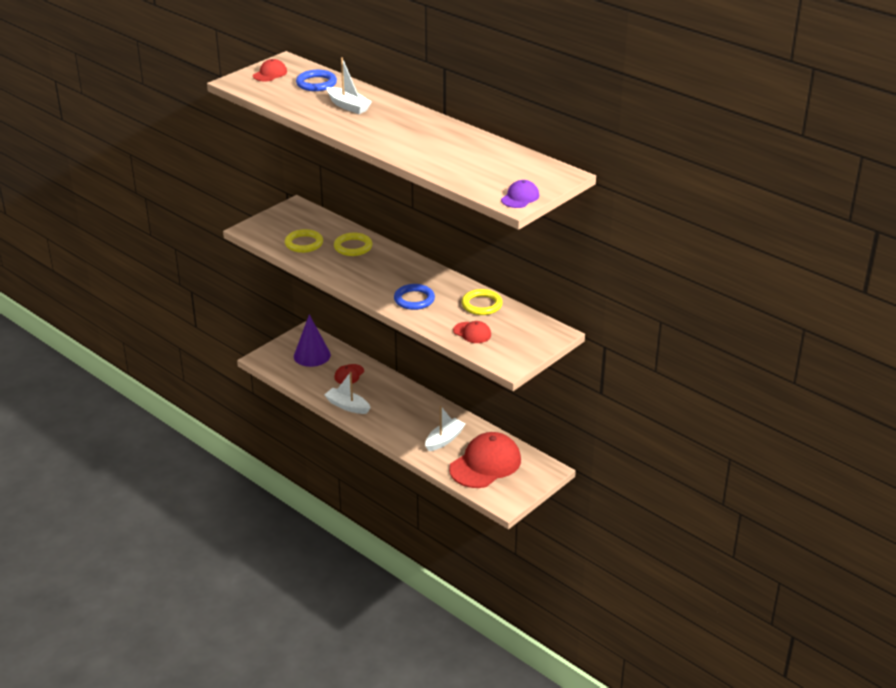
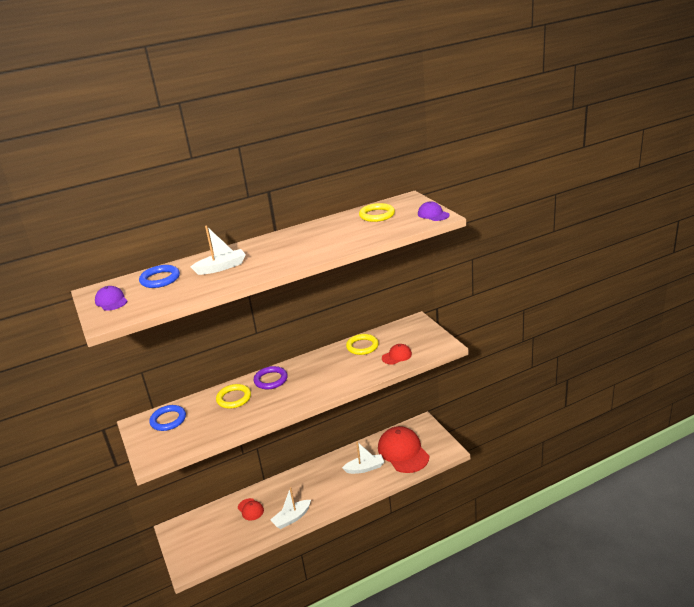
camera: 65 degrees left, 5 degrees down
(270, 74) = (111, 301): red cap -> purple cap
(304, 243) = (205, 426): yellow ring -> yellow ring (377, 215)
(312, 355) = (207, 530): purple cone -> none
(392, 260) = (271, 380): none -> purple ring
(414, 299) = (335, 377): blue ring -> blue ring (168, 420)
(444, 440) = (365, 468): white boat -> white boat turned 105 degrees clockwise

